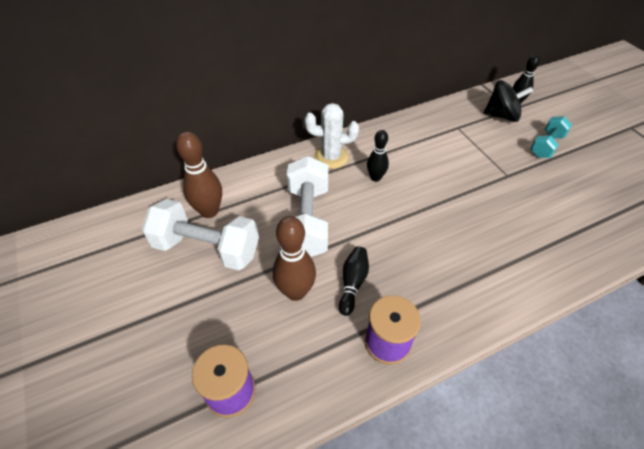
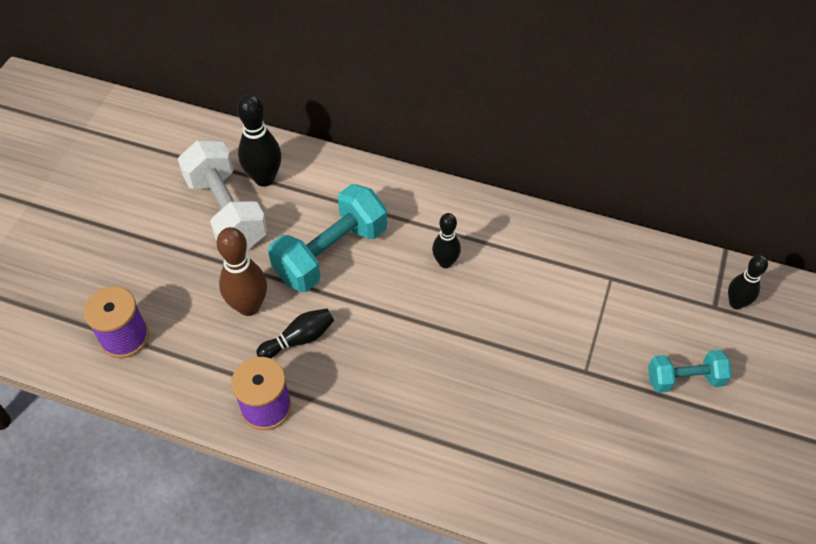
camera: 45 degrees right, 5 degrees up
(209, 211) = (264, 178): brown bowling pin -> black bowling pin
(307, 220) = (331, 253): white dumbbell -> turquoise dumbbell
(331, 157) = (430, 207): white cactus -> none
(502, 115) = (687, 305): black spinning top -> none

